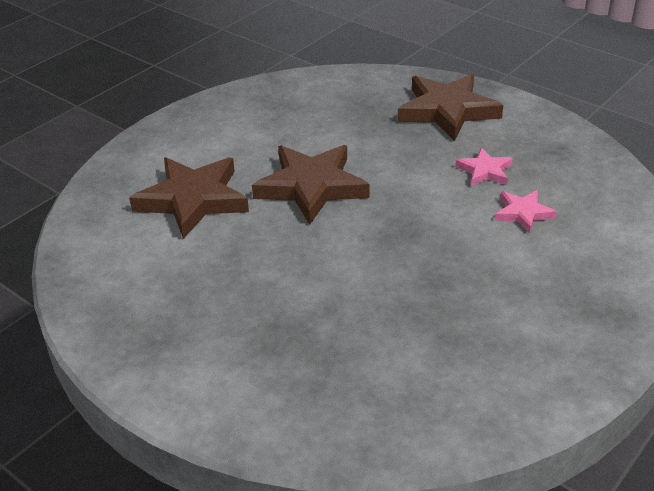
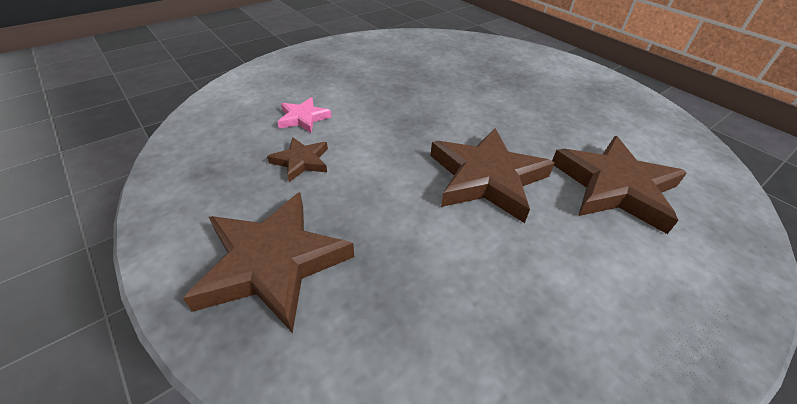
camera: 170 degrees left, 5 degrees up
(485, 171) = (301, 161): pink star -> brown star

